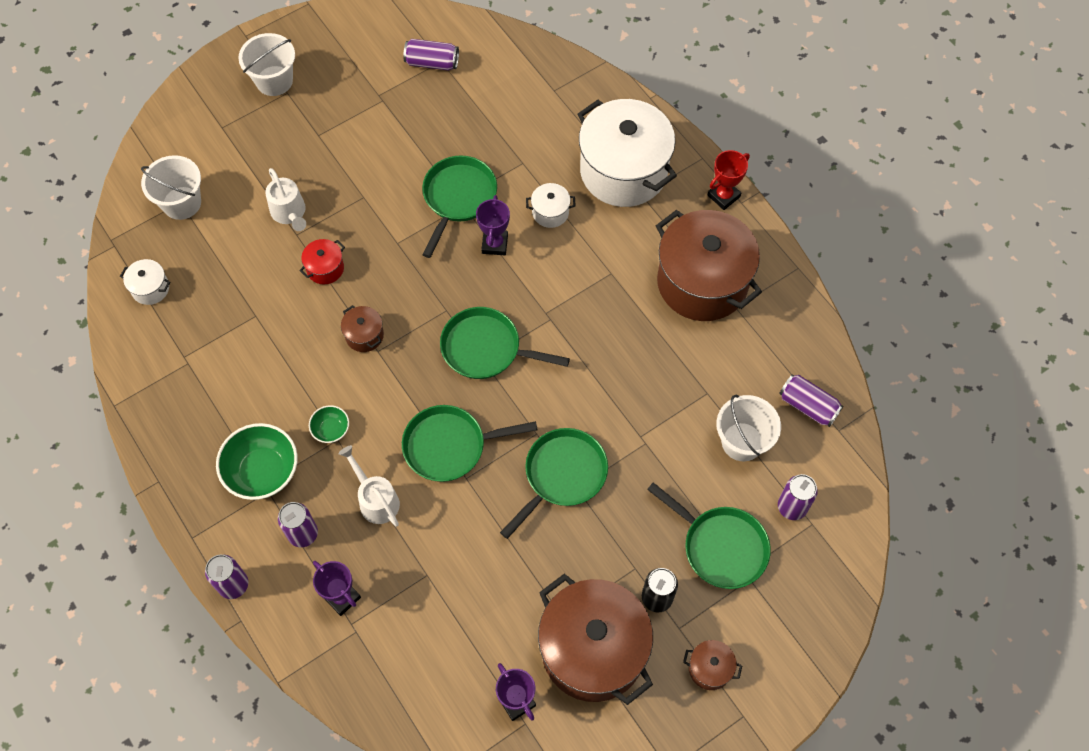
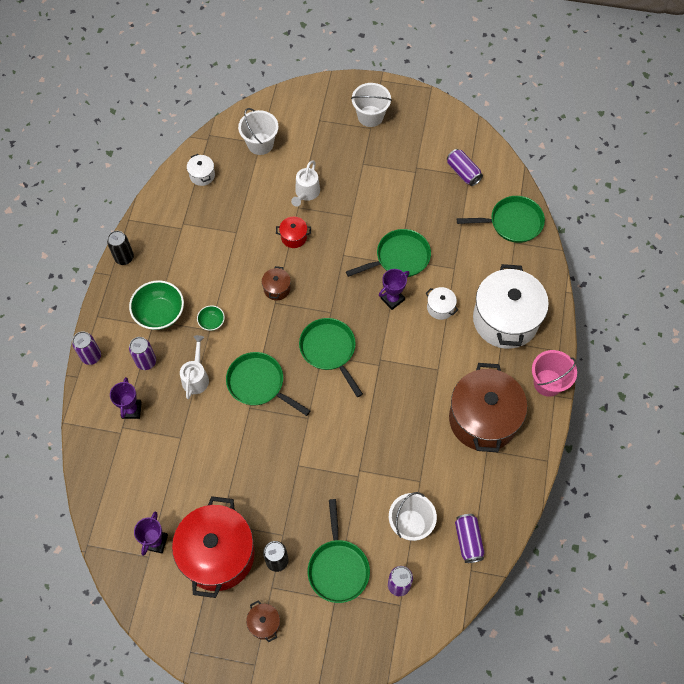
camera: 45 degrees right, 0 degrees up
(155, 449) = (124, 258): none -> black can
(562, 475) = (297, 452): green pan -> green pan (512, 222)
(593, 650) = (218, 554): brown pot -> red pot
(723, 196) = (548, 383): red trophy -> pink bucket

